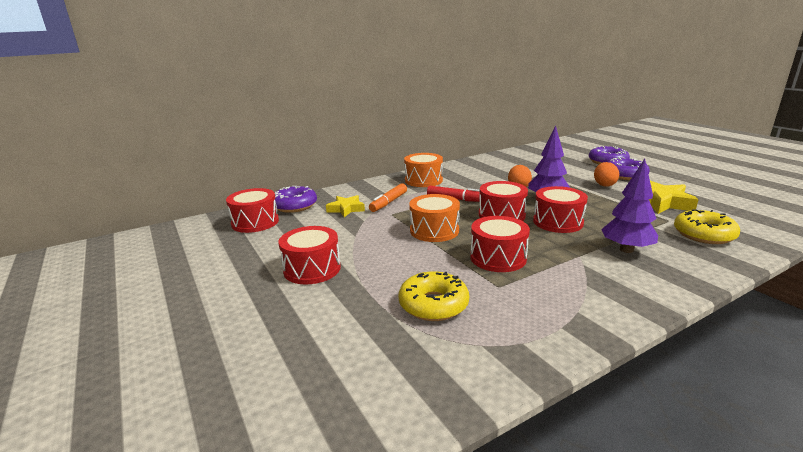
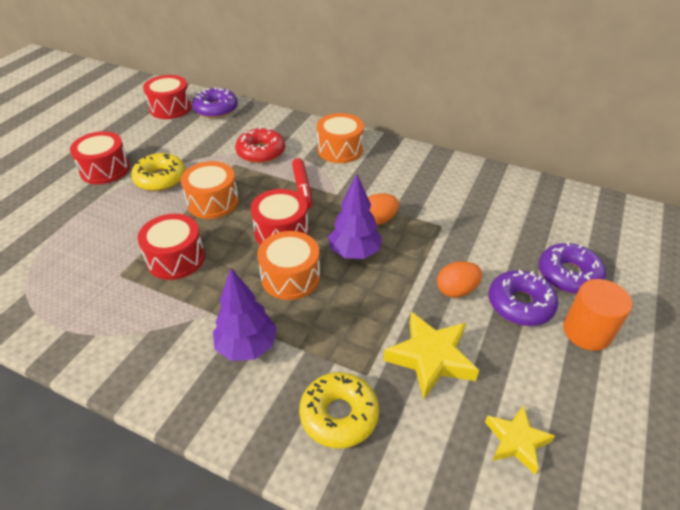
camera: 55 degrees right, 20 degrees up
(346, 209) = (228, 136): yellow star -> yellow star (516, 441)
(388, 202) = (261, 152): orange marker -> red donut
(433, 305) = (74, 249): yellow donut -> yellow donut (160, 178)
(558, 222) = (290, 277): red drum -> orange drum
(654, 169) = (587, 332): none -> orange cylinder

